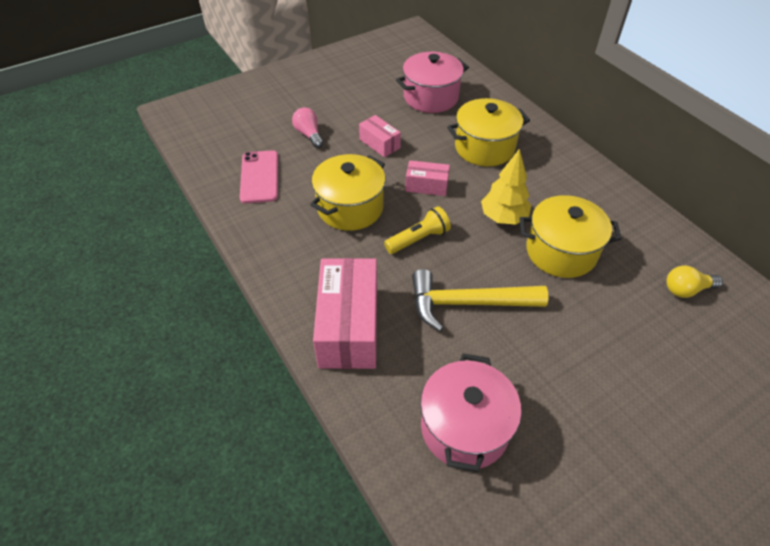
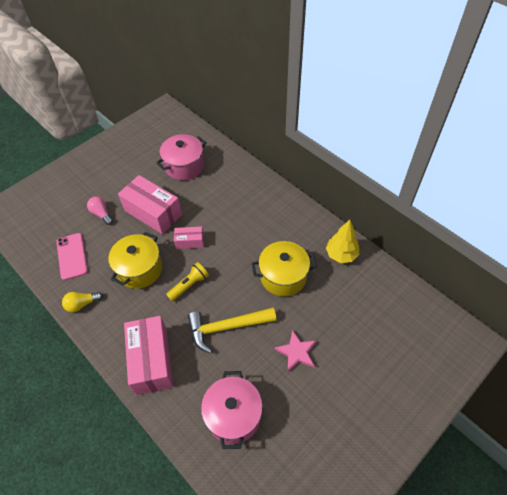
camera: 10 degrees left, 5 degrees up
(379, 144) = (153, 213): pink box -> pink box, size x1.95
(484, 148) = (226, 203): yellow pot -> none
(503, 217) = (244, 257): yellow tree -> yellow tree (341, 255)
(574, 357) = (296, 352): none -> pink star
(686, 289) = (363, 289): yellow light bulb -> yellow light bulb (82, 304)

